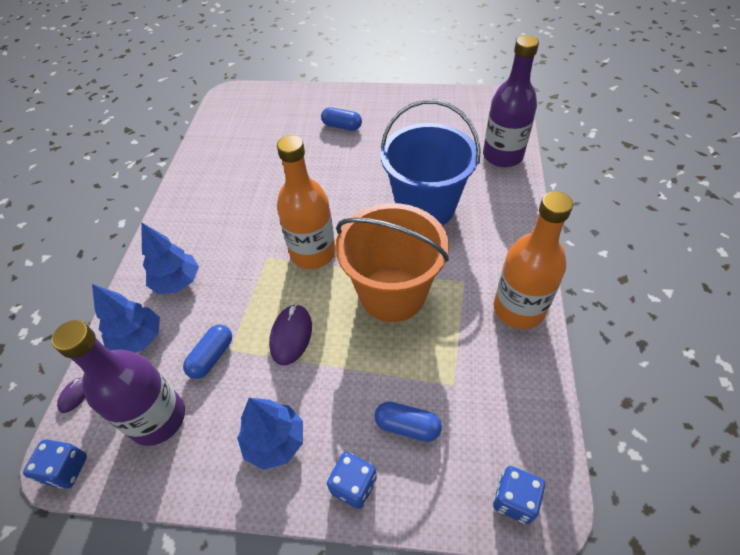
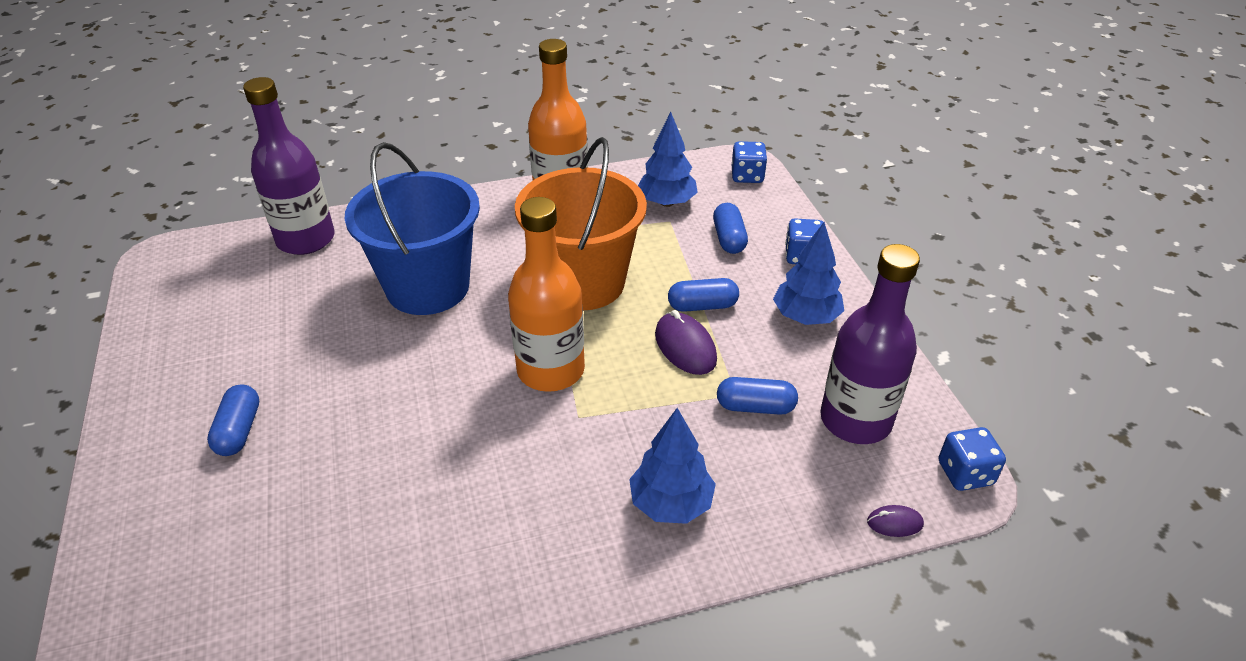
camera: 115 degrees left, 10 degrees down
(138, 339) = (781, 498): blue tree -> blue tree (666, 202)
(291, 335) = (685, 347): purple mouse -> purple mouse turned 75 degrees clockwise
(328, 365) = (702, 306): none -> blue capsule

